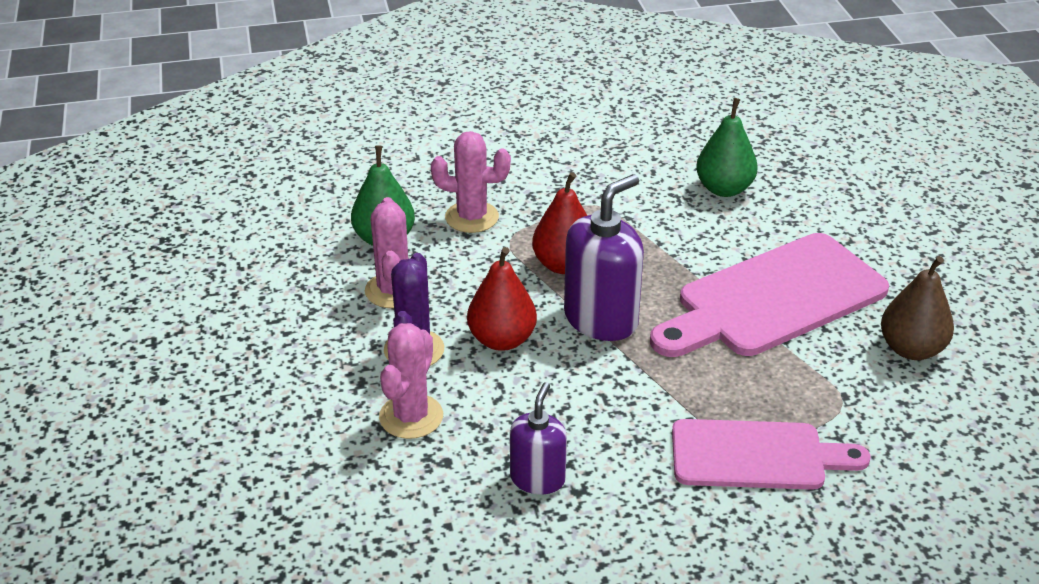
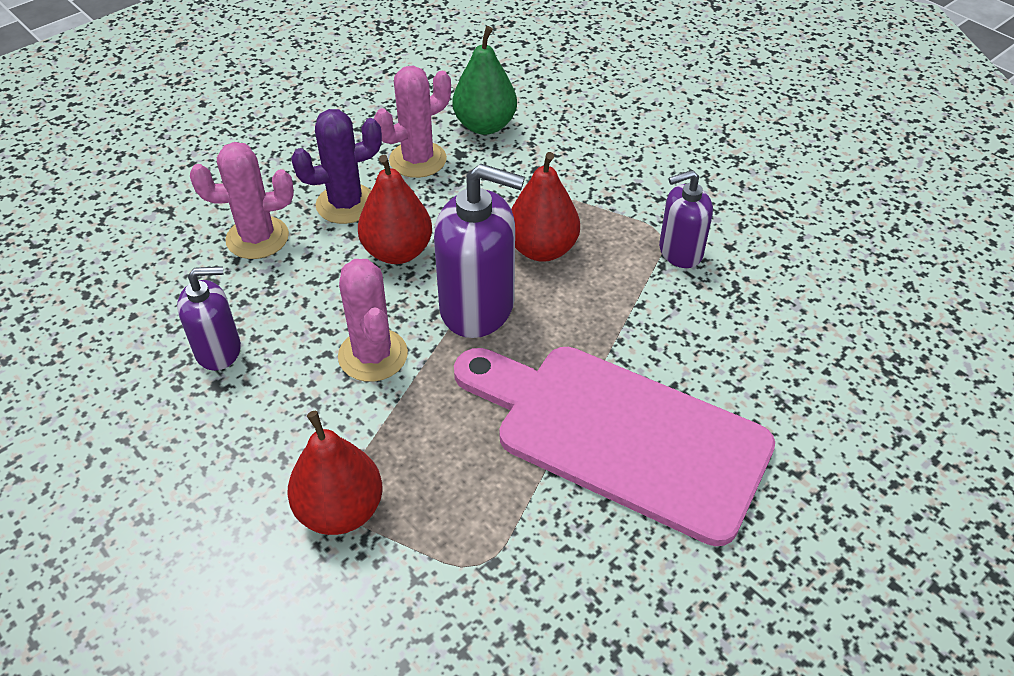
camera: 60 degrees right, 10 degrees up
(472, 217) = (562, 162): pink cactus -> pink cactus (373, 355)
(622, 204) = (680, 252): none -> purple soap dispenser
(724, 189) = (787, 322): green pear -> none
(756, 455) = (340, 510): pink cutting board -> red pear
(911, 349) = (628, 607): brown pear -> none

